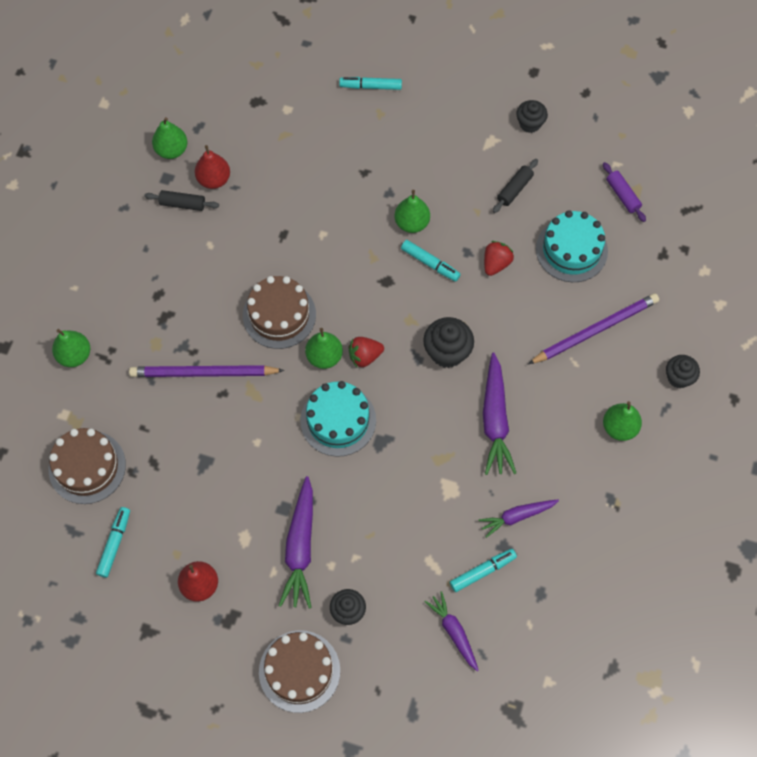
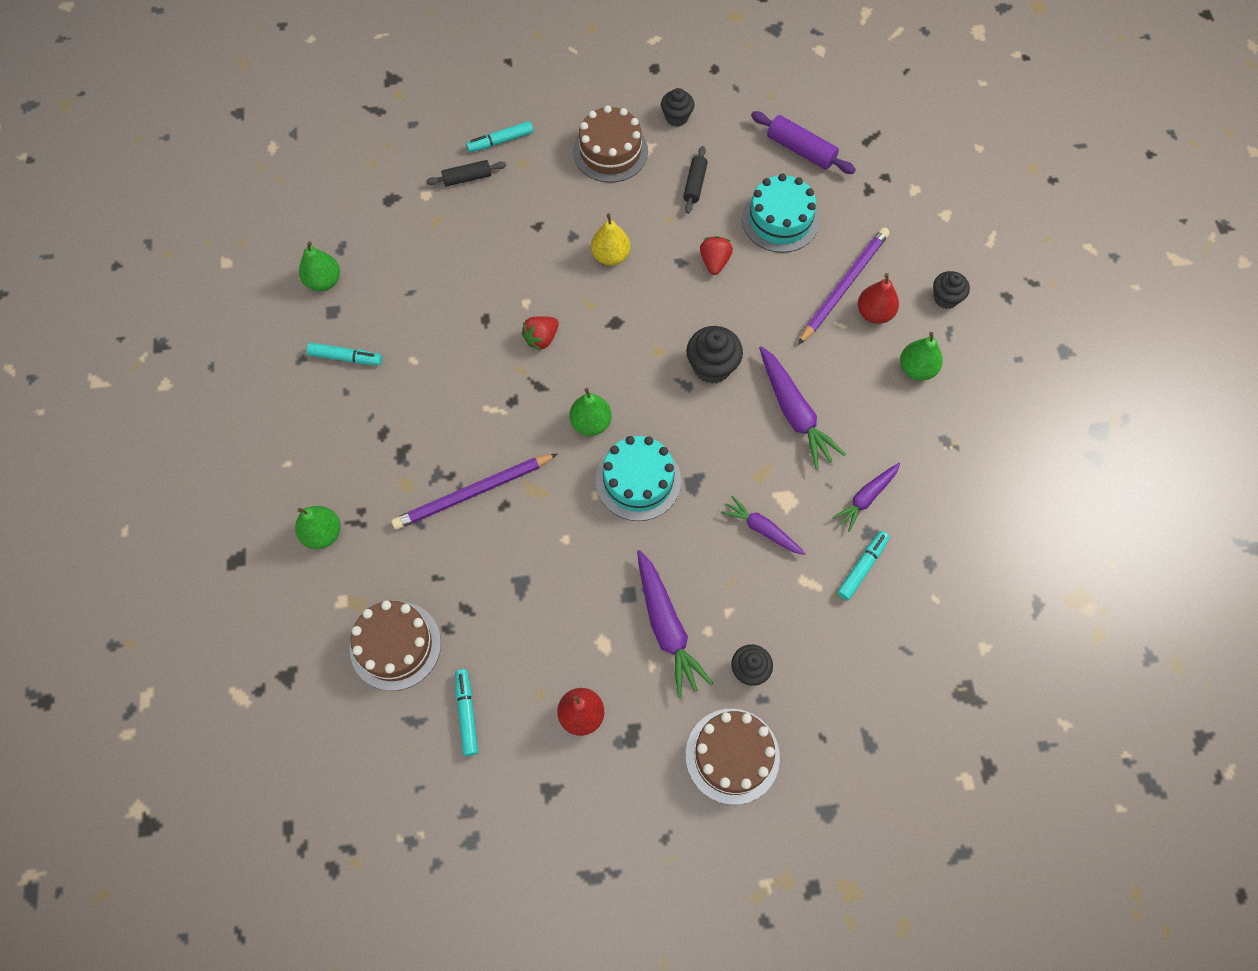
camera: 25 degrees left, 0 degrees up
(182, 204) = (363, 331): black rolling pin -> black rolling pin (467, 178)
(214, 179) = (384, 293): red pear -> red pear (874, 313)
(279, 315) = (522, 401): brown cake -> brown cake (610, 151)
(365, 356) = (632, 405): red strawberry -> red strawberry (541, 338)
(412, 223) = (610, 256): green pear -> yellow pear
(430, 263) = (649, 287): turquoise marker -> turquoise marker (345, 357)
(454, 632) = (866, 641): purple carrot -> purple carrot (762, 529)
(622, 195) = (801, 150): purple rolling pin -> purple rolling pin, size x1.50

